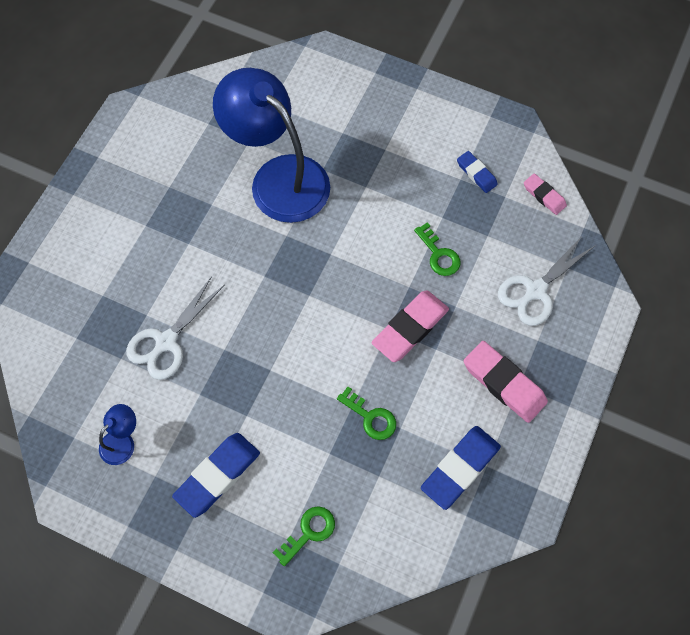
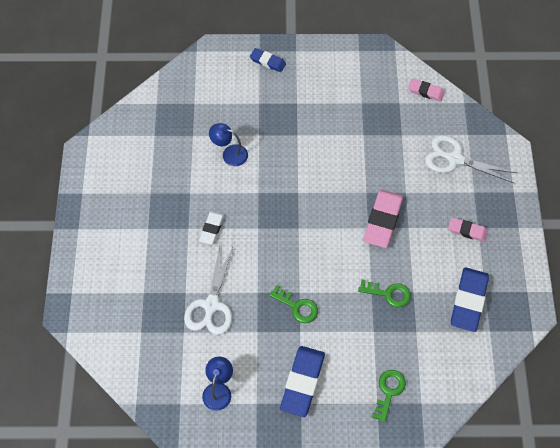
camera: 25 degrees left, 5 degrees down
(213, 255) = (212, 229): none -> white eraser
(278, 178) = (229, 154): blue lamp -> blue lamp, size x0.40
(439, 254) = (375, 161): green key -> green key (297, 307)
(476, 173) = (371, 94): blue eraser -> blue eraser (267, 62)
(504, 383) = (467, 231): pink eraser -> pink eraser, size x0.57
(535, 291) = (454, 159): white scissors -> white scissors turned 90 degrees clockwise

